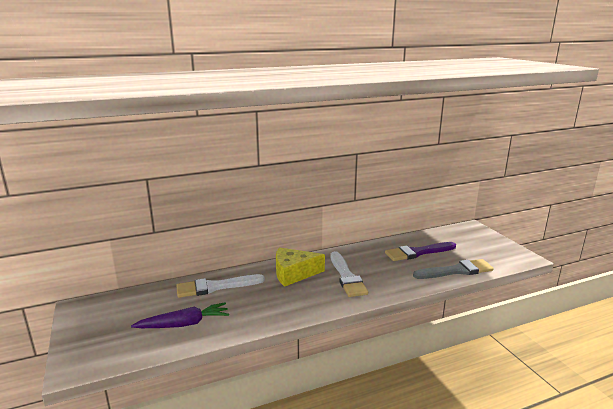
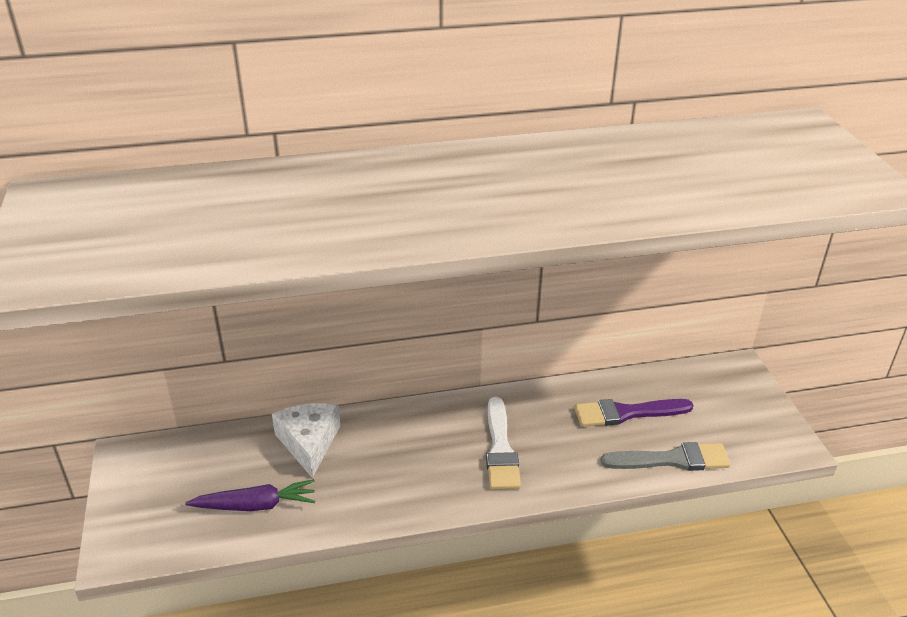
camera: 10 degrees right, 15 degrees up
(215, 287) = (309, 443): white brush -> white cheese
(294, 273) = (425, 432): yellow cheese -> none

